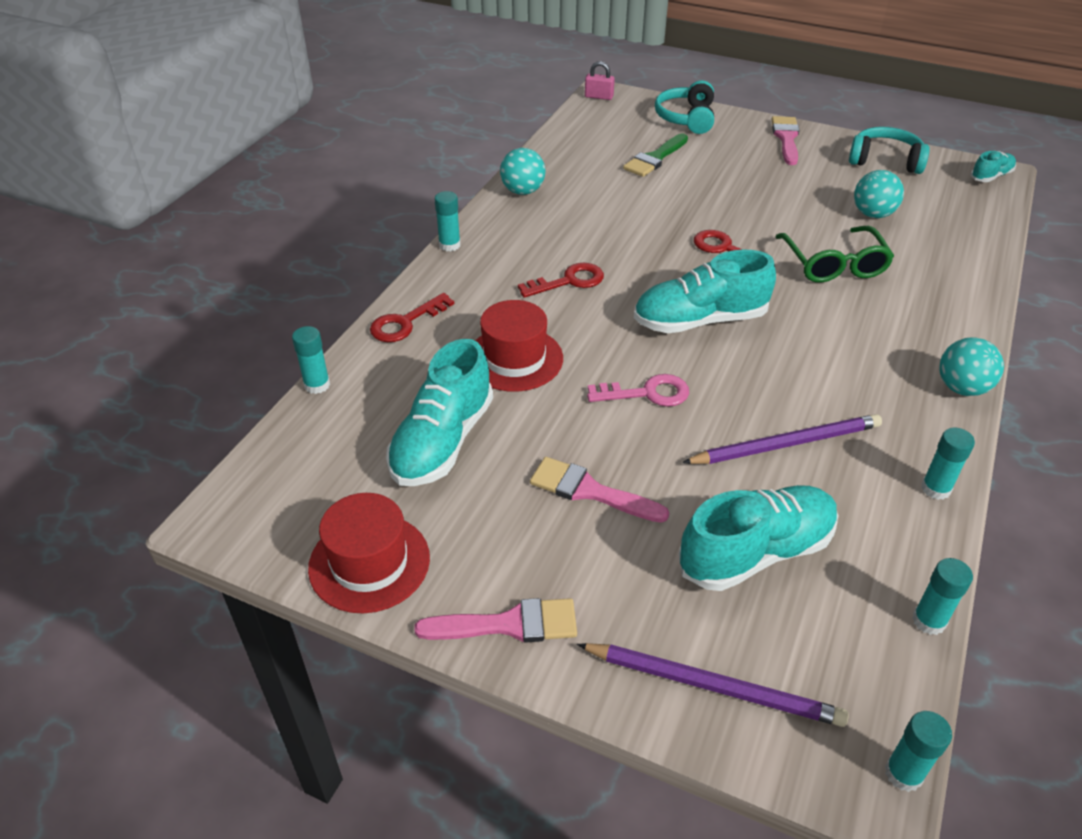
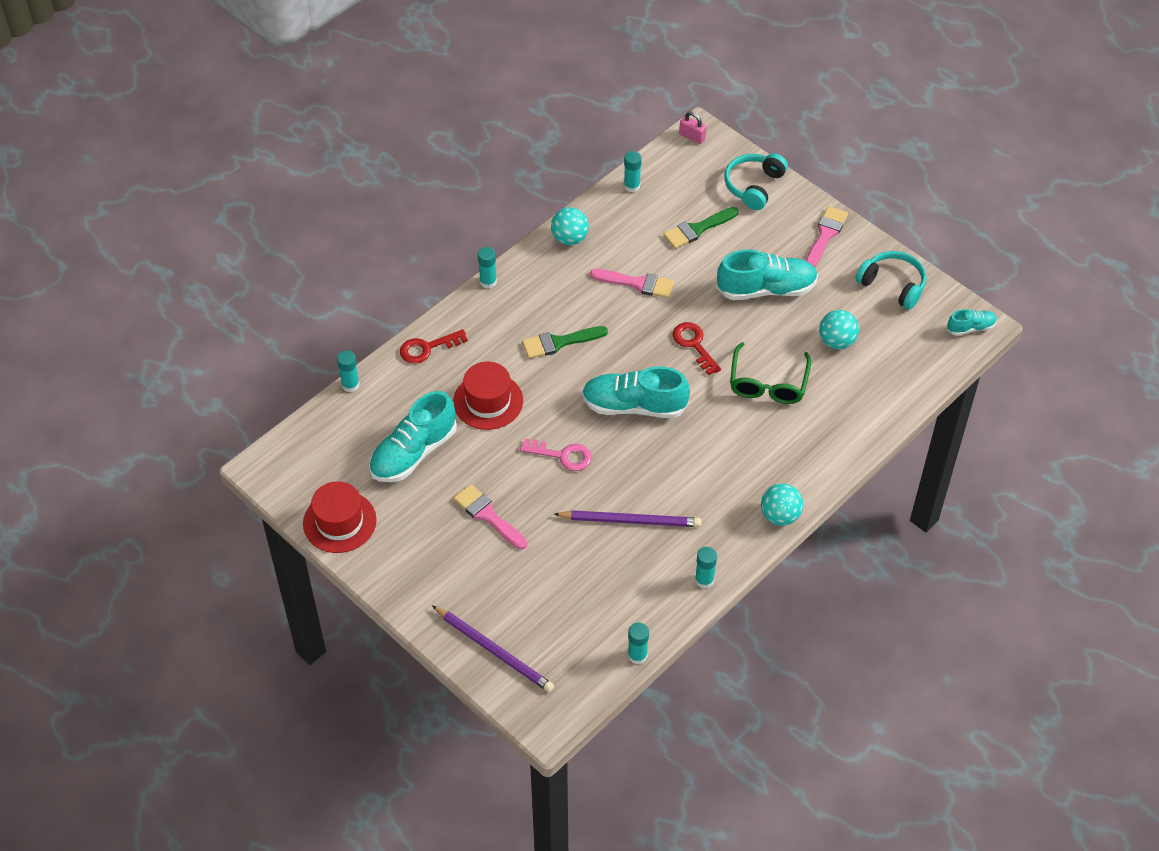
camera: 20 degrees right, 10 degrees up
(508, 624) = (401, 582): pink brush -> pink brush (637, 283)
(568, 281) = (559, 342): red key -> green brush
(756, 552) = (564, 585): turquoise shoe -> turquoise shoe (766, 289)
(903, 773) = (565, 723): turquoise glue stick -> turquoise glue stick (632, 186)

